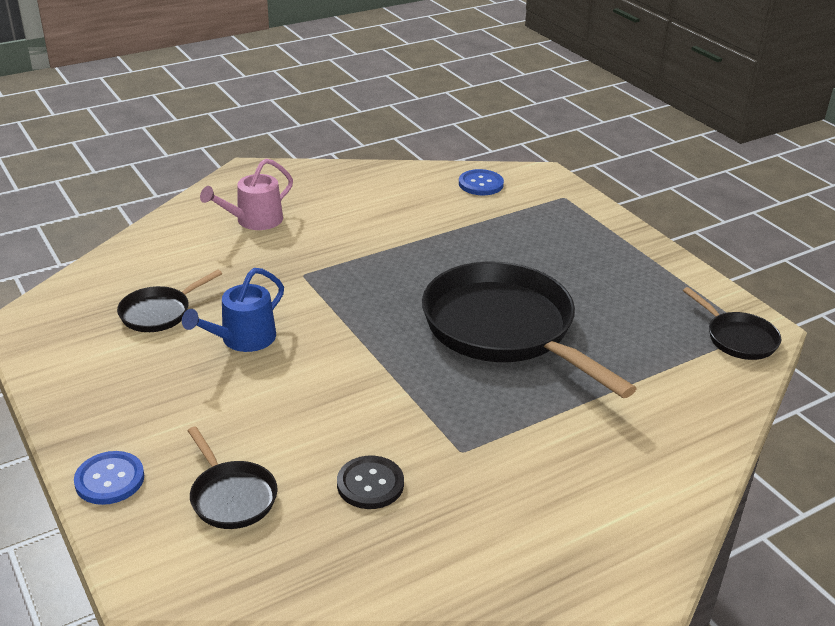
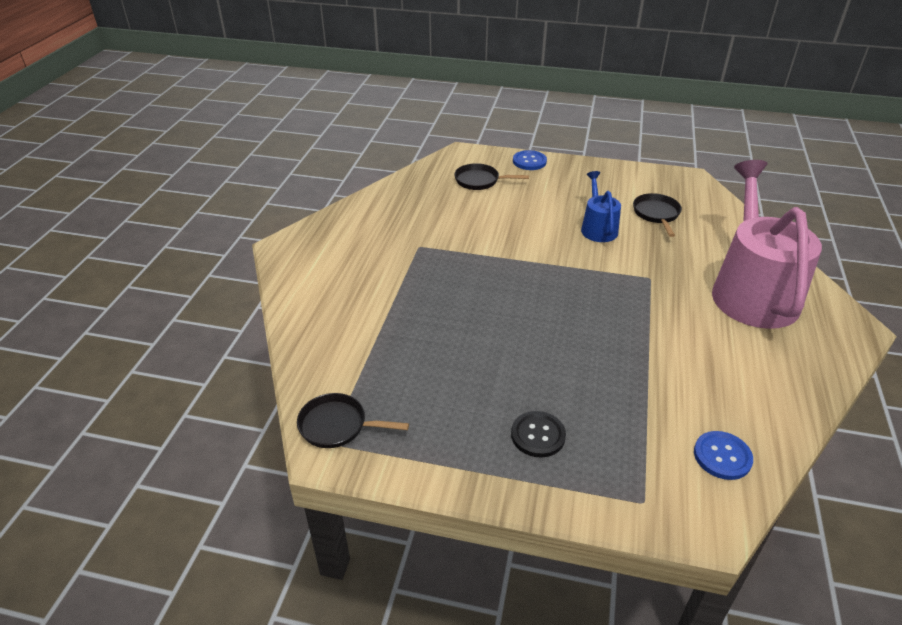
camera: 135 degrees right, 5 degrees up
(254, 220) = (752, 291): pink watering can -> pink watering can, size x2.05
(370, 484) = (437, 213): black button -> black button (538, 435)
(504, 329) = (491, 322): black pan -> none

